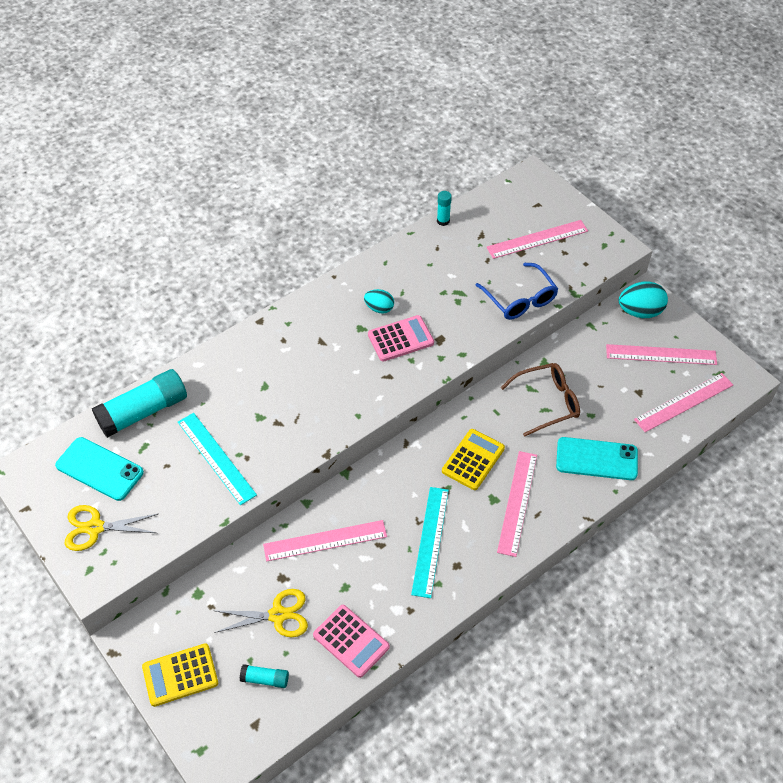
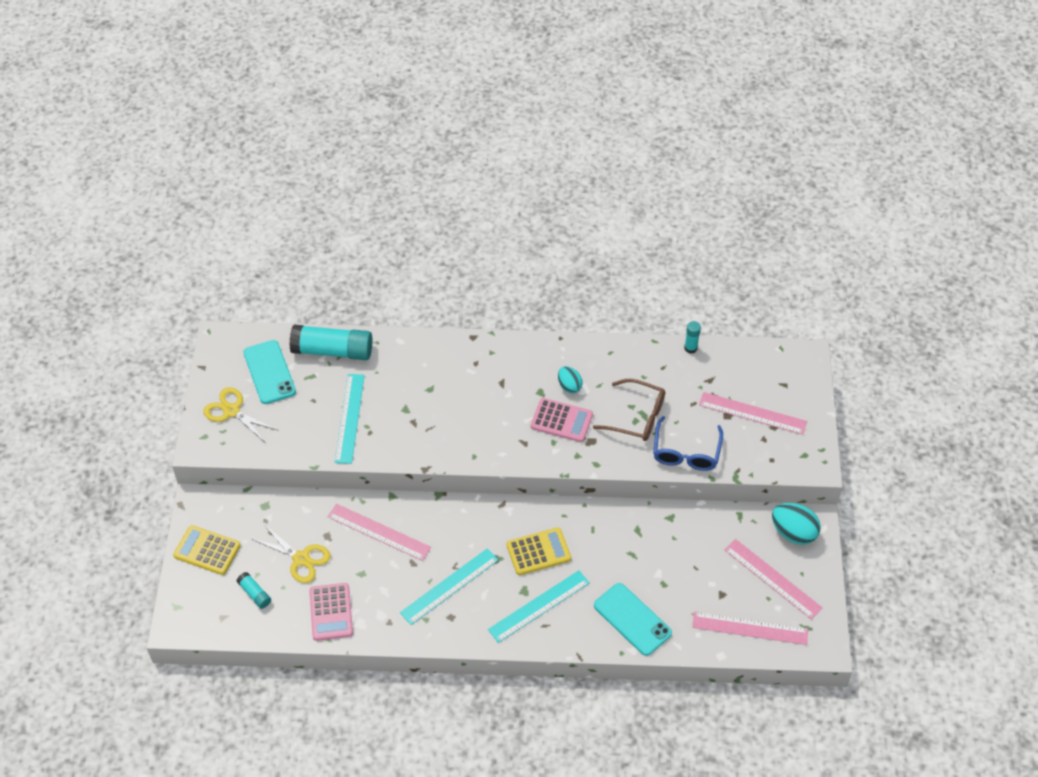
camera: 40 degrees right, 0 degrees up
(517, 502) = (539, 606): pink ruler -> turquoise ruler
(547, 402) = (639, 550): brown glasses -> brown glasses (637, 417)

